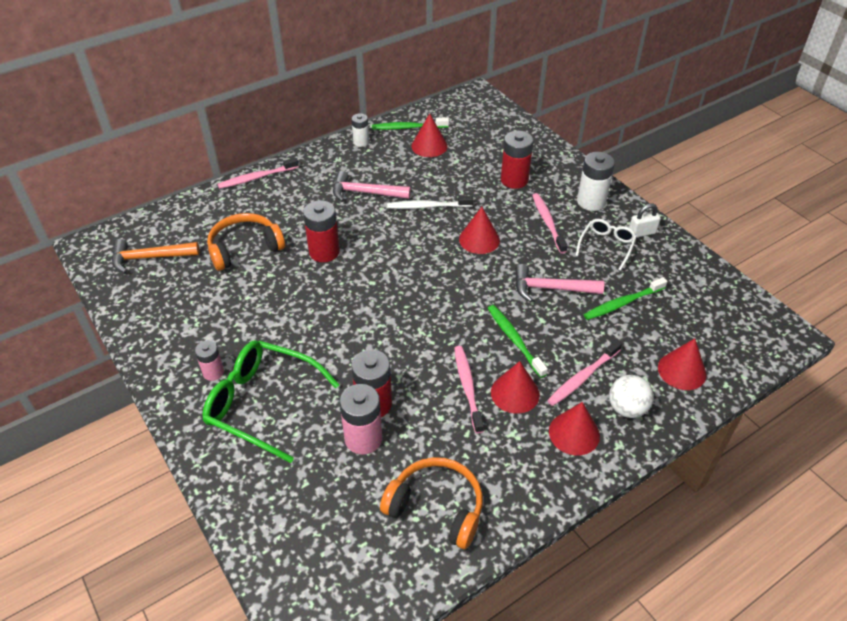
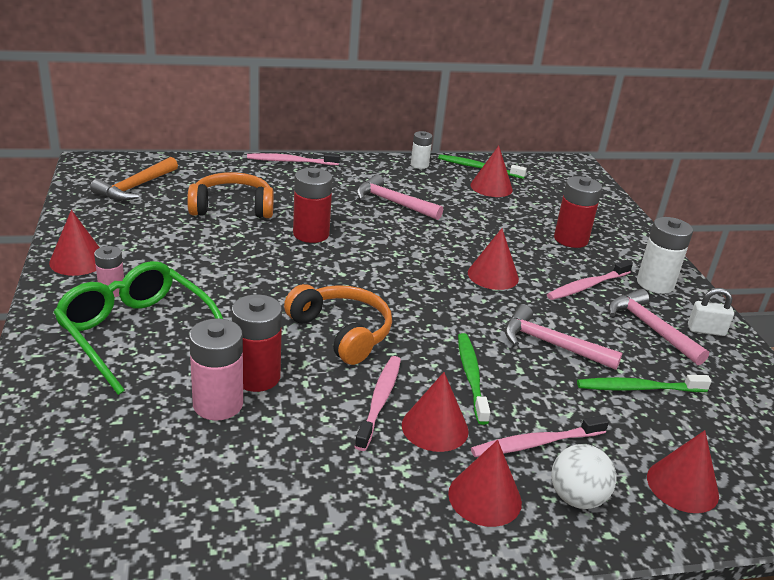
camera: 20 degrees right, 15 degrees down
(149, 258) = (135, 187): orange hammer -> orange hammer turned 75 degrees counterclockwise
(163, 354) = (78, 261): none -> red cone
(428, 206) = (453, 232): white toothbrush -> none
(436, 507) = (248, 505): orange headphones -> orange headphones (342, 332)
(548, 223) = (587, 286): pink toothbrush -> pink toothbrush turned 135 degrees counterclockwise
(606, 246) = (650, 328): white glasses -> pink hammer

